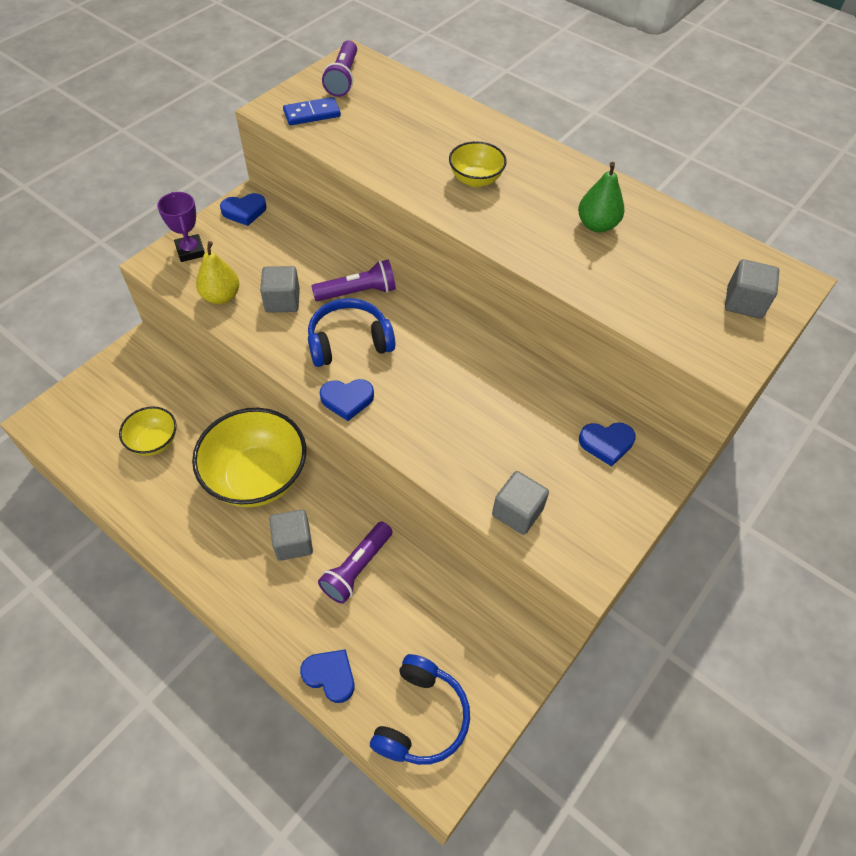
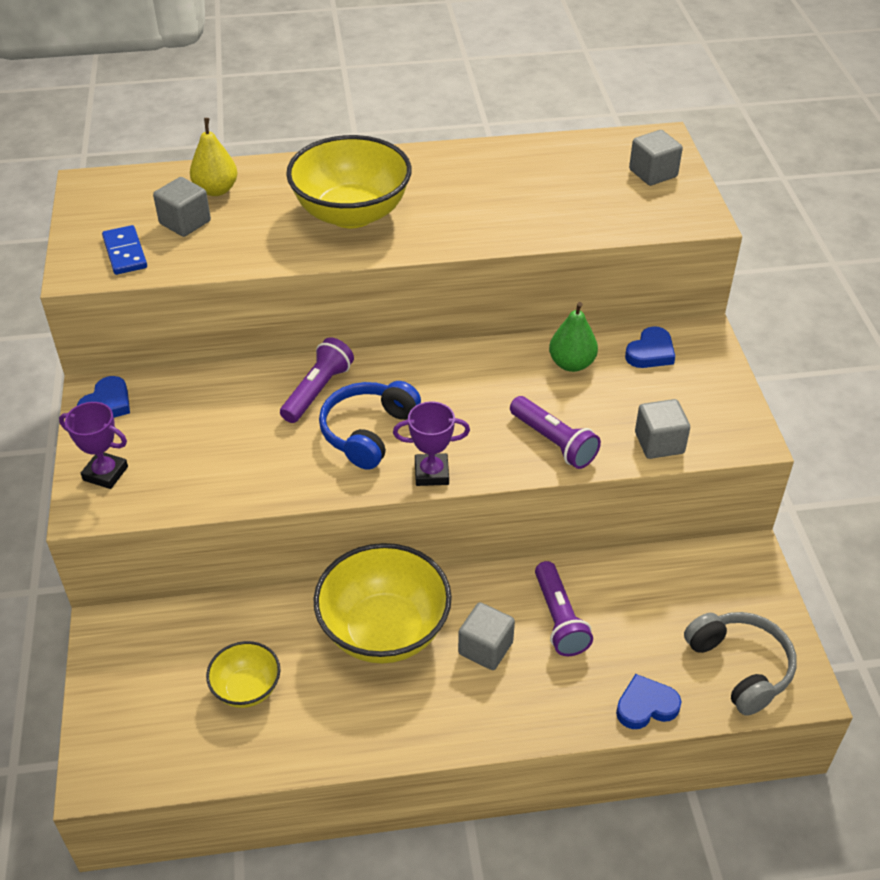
camera: 45 degrees left, 10 degrees down
(221, 296) = (198, 485): yellow pear -> yellow pear (216, 190)
(282, 301) = (261, 446): grey cube -> grey cube (185, 222)
(312, 114) = (125, 253): blue domino -> blue domino turned 45 degrees counterclockwise
(343, 78) = (106, 207): purple flashlight -> purple flashlight (553, 442)
(347, 400) = (431, 473): blue heart -> purple trophy
(421, 717) = (740, 667): blue headphones -> grey headphones
(475, 179) = (351, 213): yellow bowl -> yellow bowl, size x1.91
(597, 225) = (489, 187): green pear -> green pear (571, 364)

